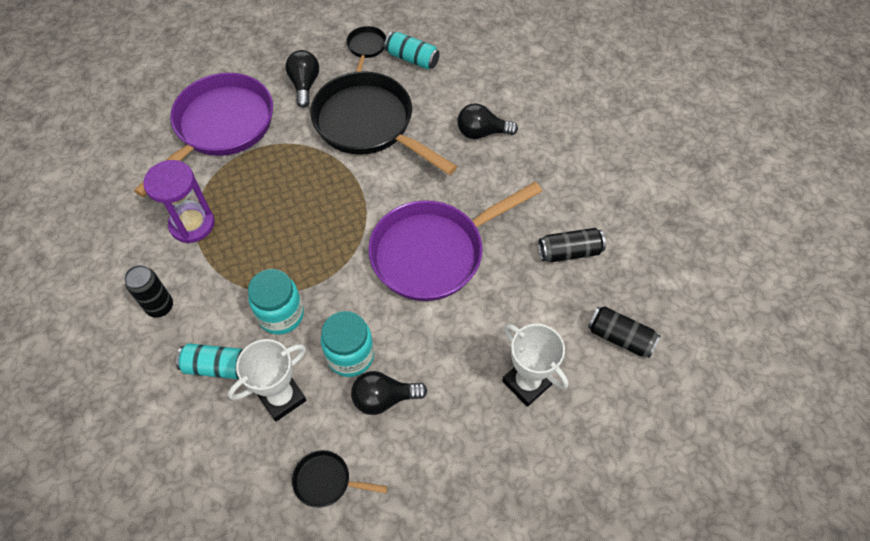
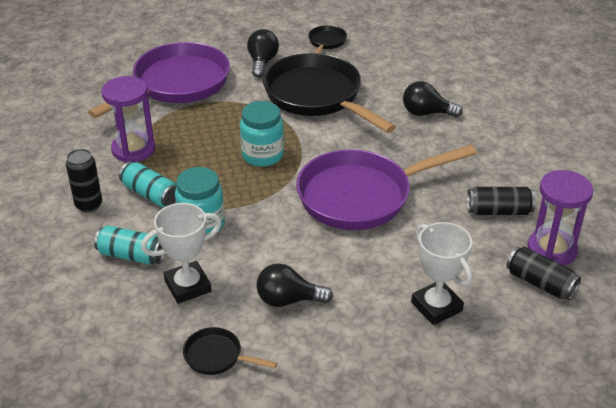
camera: 10 degrees right, 20 degrees down
(350, 356) = (262, 263): turquoise jar -> turquoise jar (262, 155)
(412, 59) = (369, 54): turquoise can -> turquoise can (150, 194)
(625, 293) = (552, 249): none -> purple hourglass

